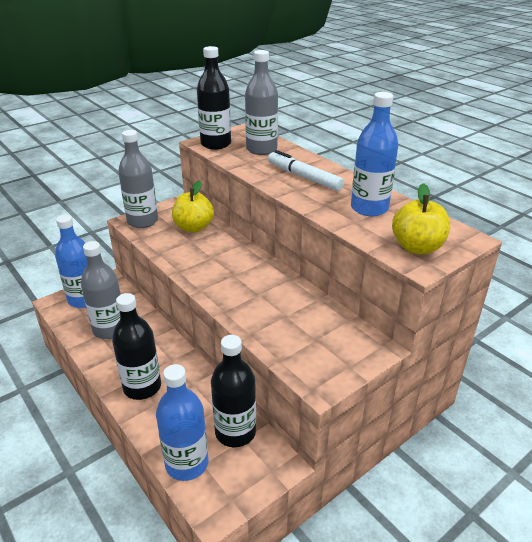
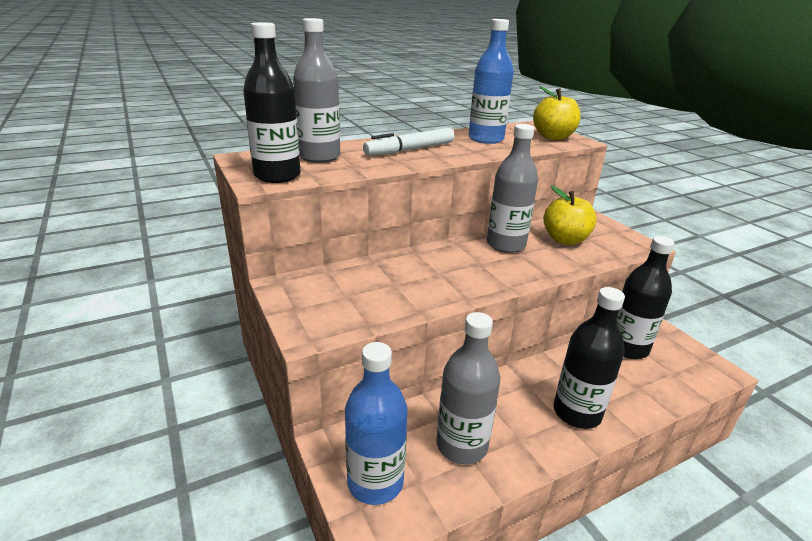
camera: 80 degrees left, 5 degrees down
(142, 221) = (318, 321): grey bottle -> grey bottle (506, 245)
(187, 463) = (676, 383): blue bottle -> none
(194, 227) = (361, 279): yellow apple -> yellow apple (565, 240)

